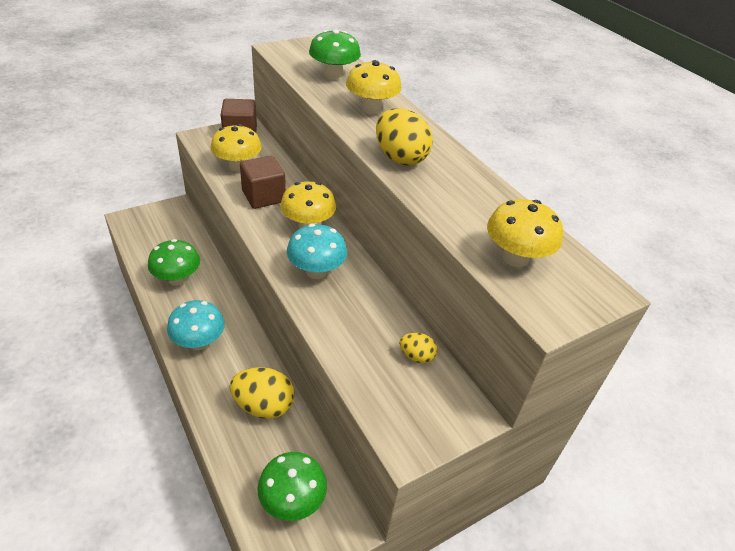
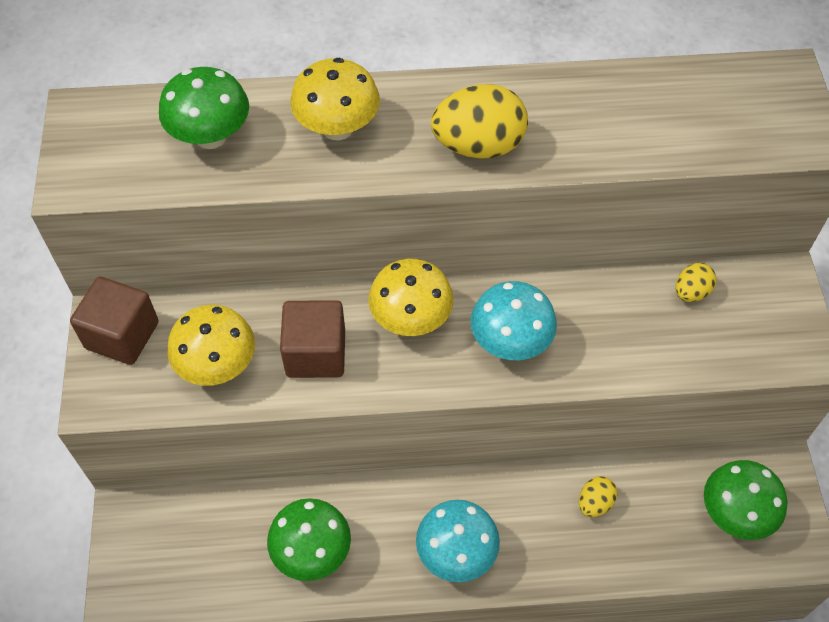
camera: 60 degrees left, 15 degrees up
(263, 406) = (594, 503): yellow egg -> yellow egg, size x0.53
(515, 258) = (715, 122): yellow mushroom -> none

